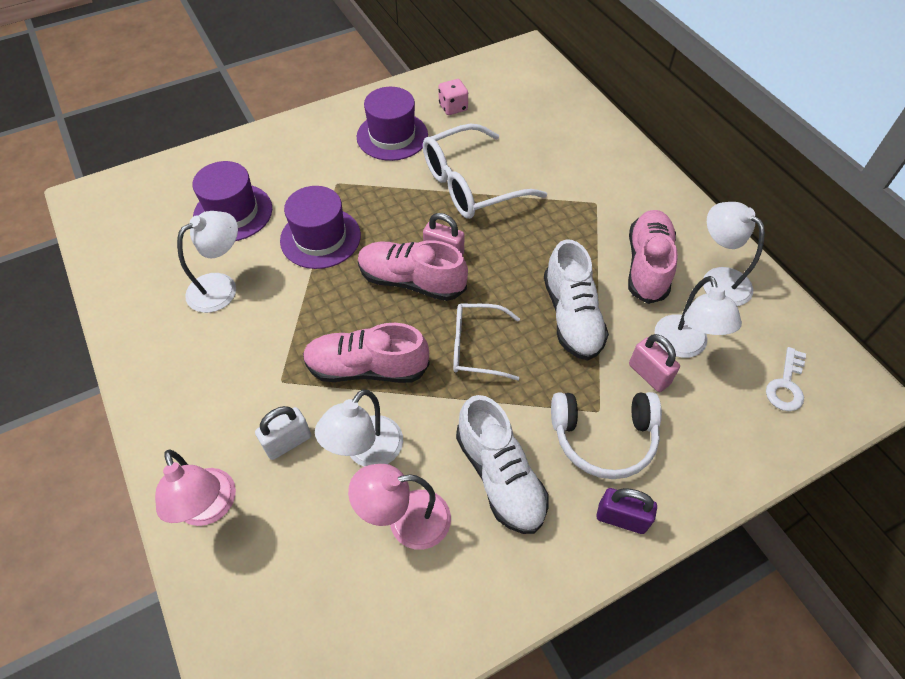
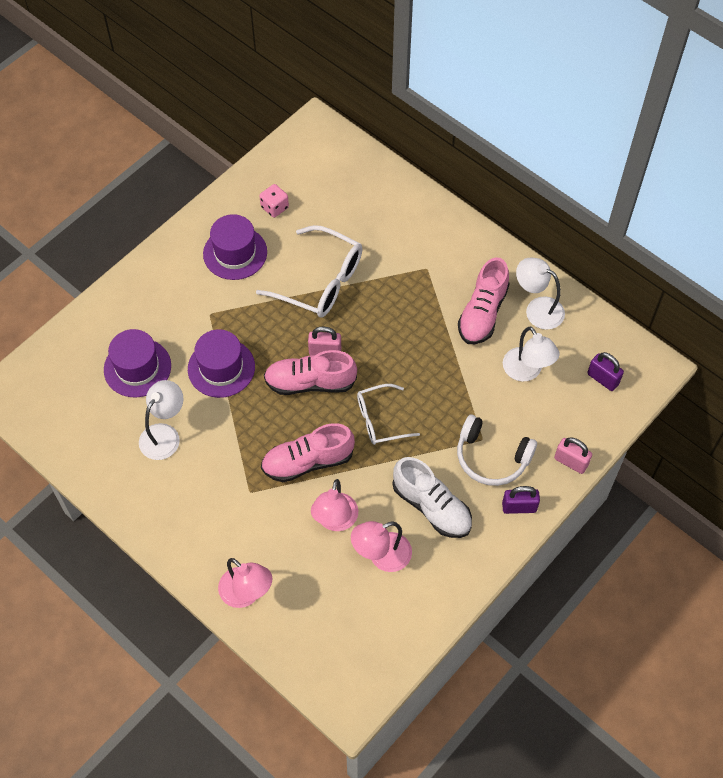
camera: 20 degrees left, 5 degrees up
(288, 442) = (277, 533): white padlock -> none
(366, 452) = (335, 521): white lamp -> pink lamp
(470, 185) = (321, 282): white glasses -> white glasses turned 105 degrees counterclockwise
(571, 316) = (440, 373): white shoe -> none
(604, 438) = (491, 457): white headphones -> white headphones turned 45 degrees clockwise
(647, 265) = (482, 313): pink shoe -> pink shoe turned 150 degrees counterclockwise
(649, 374) = (508, 401): pink padlock -> pink padlock (571, 462)
(786, 385) = (603, 379): white key -> purple padlock

